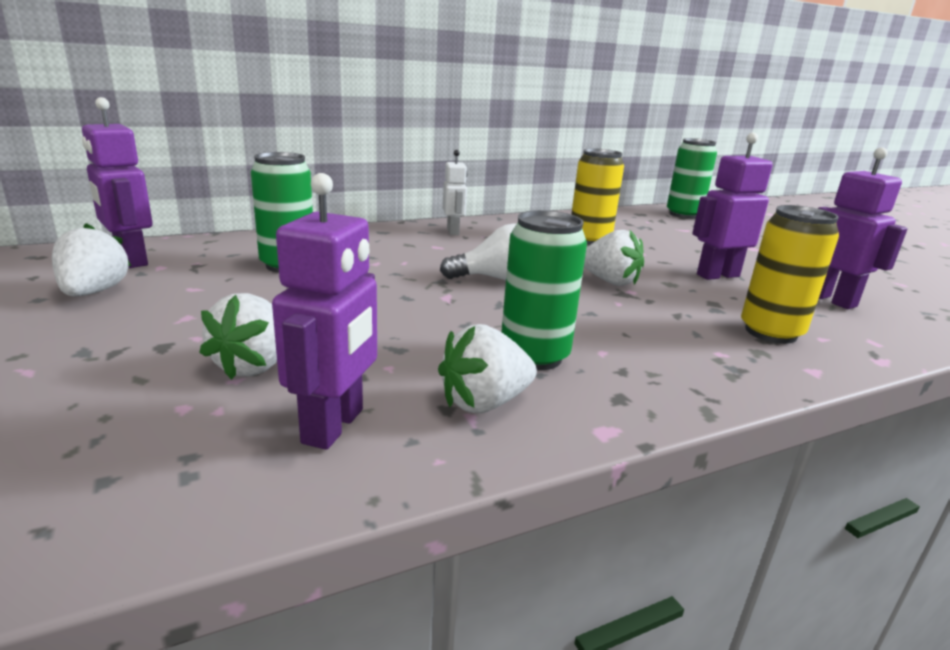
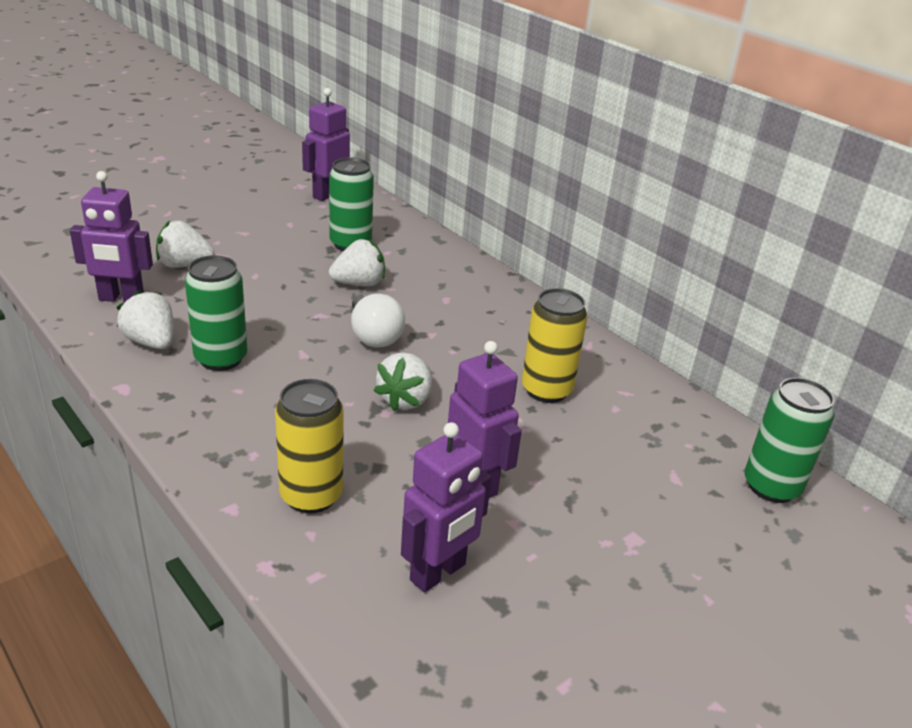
camera: 75 degrees right, 10 degrees up
(94, 292) = (268, 199): white strawberry -> white strawberry (359, 283)
(453, 231) = (500, 303): white robot -> none

